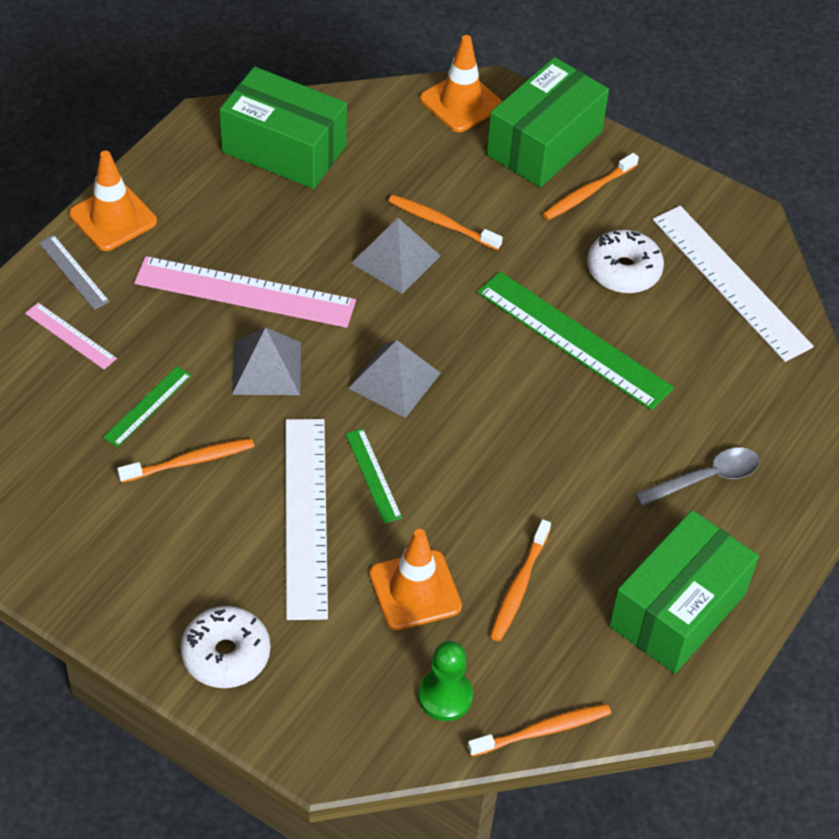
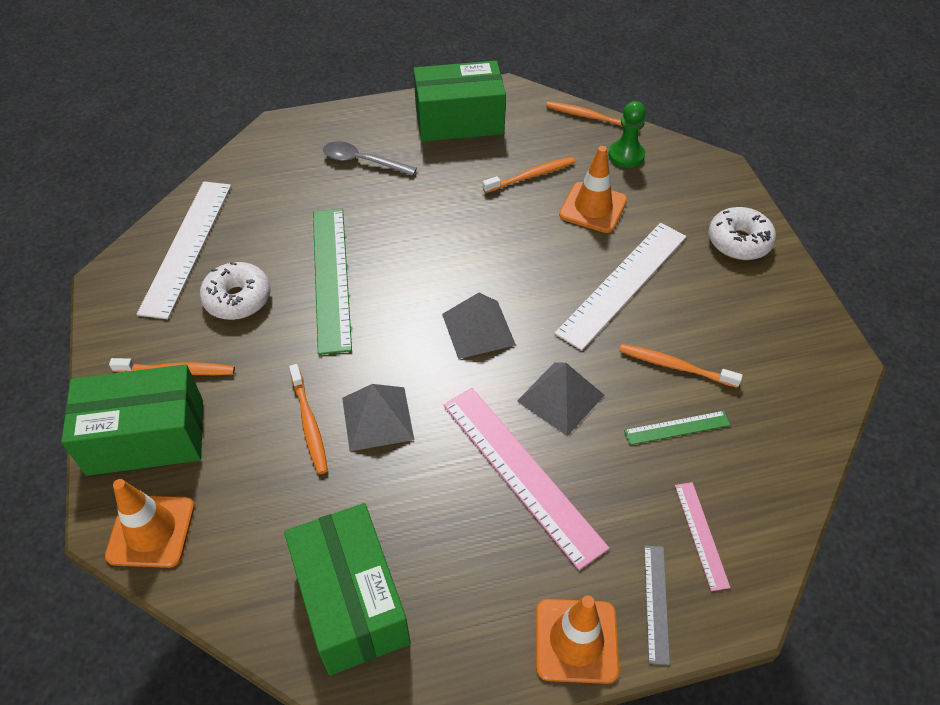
camera: 135 degrees left, 0 degrees up
(373, 475) = (555, 280): green ruler -> none

